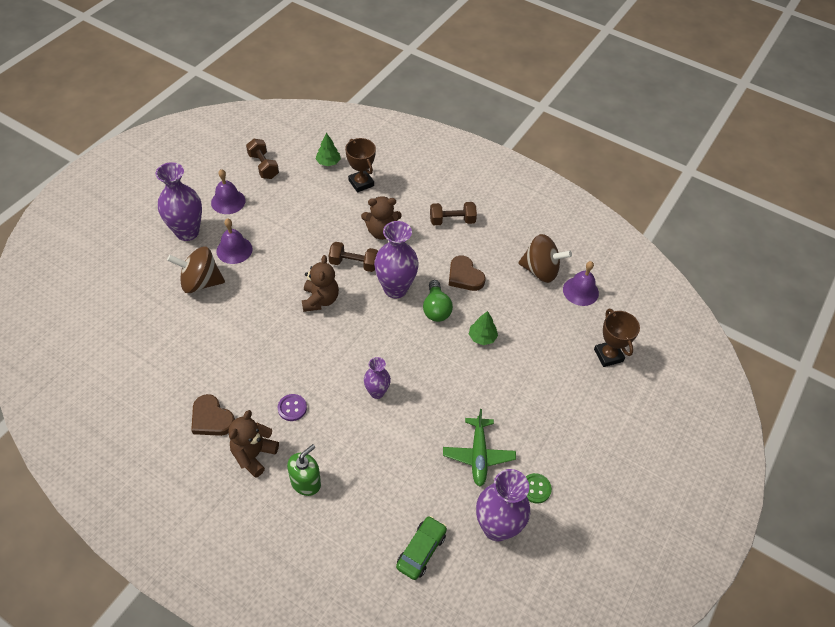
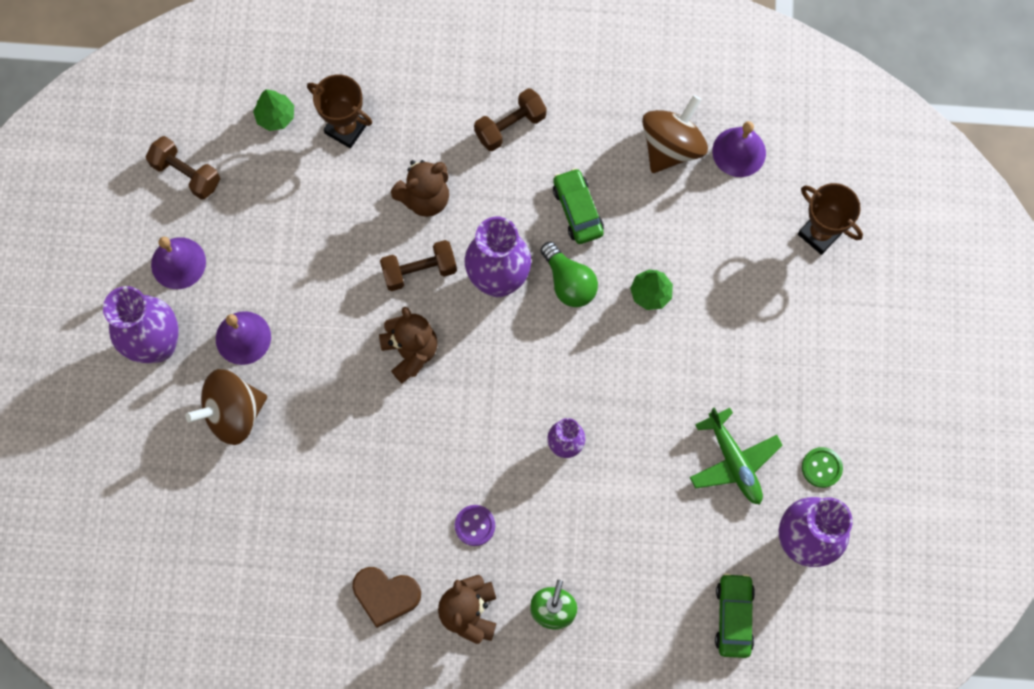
camera: 25 degrees left, 20 degrees up
(464, 276) = (577, 210): brown heart -> green car
(540, 271) = (671, 147): brown spinning top -> brown spinning top turned 45 degrees counterclockwise

